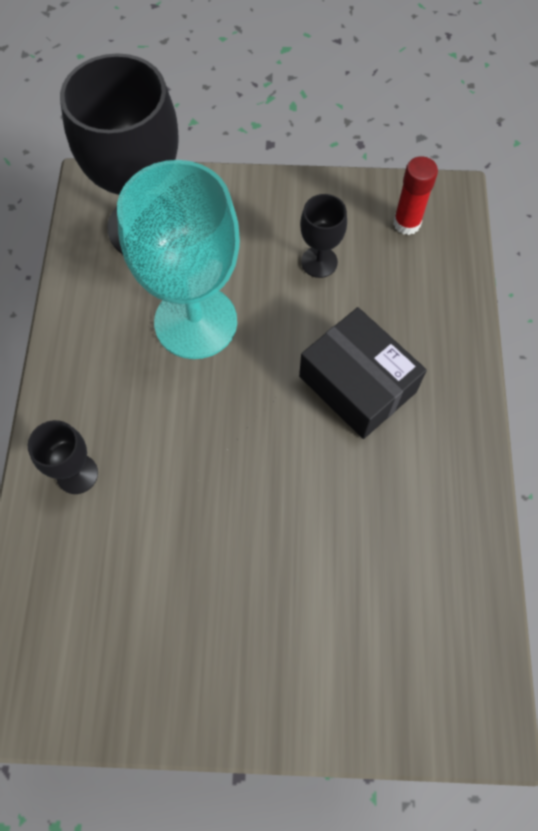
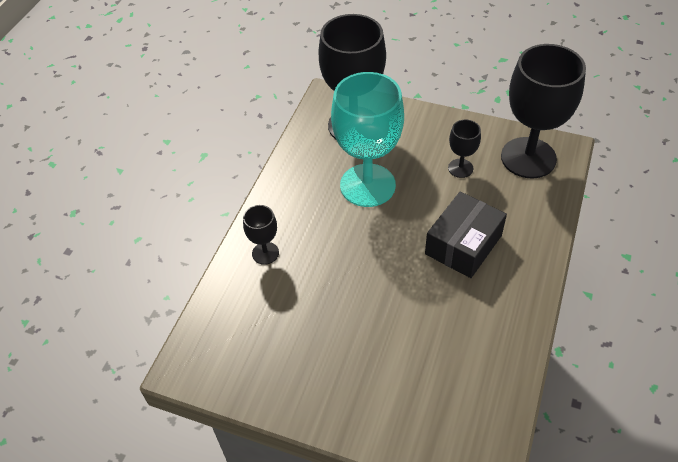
camera: 20 degrees right, 15 degrees down
(357, 384) = (463, 244): black box -> black box turned 60 degrees clockwise
(406, 223) = (528, 158): red glue stick -> black goblet

